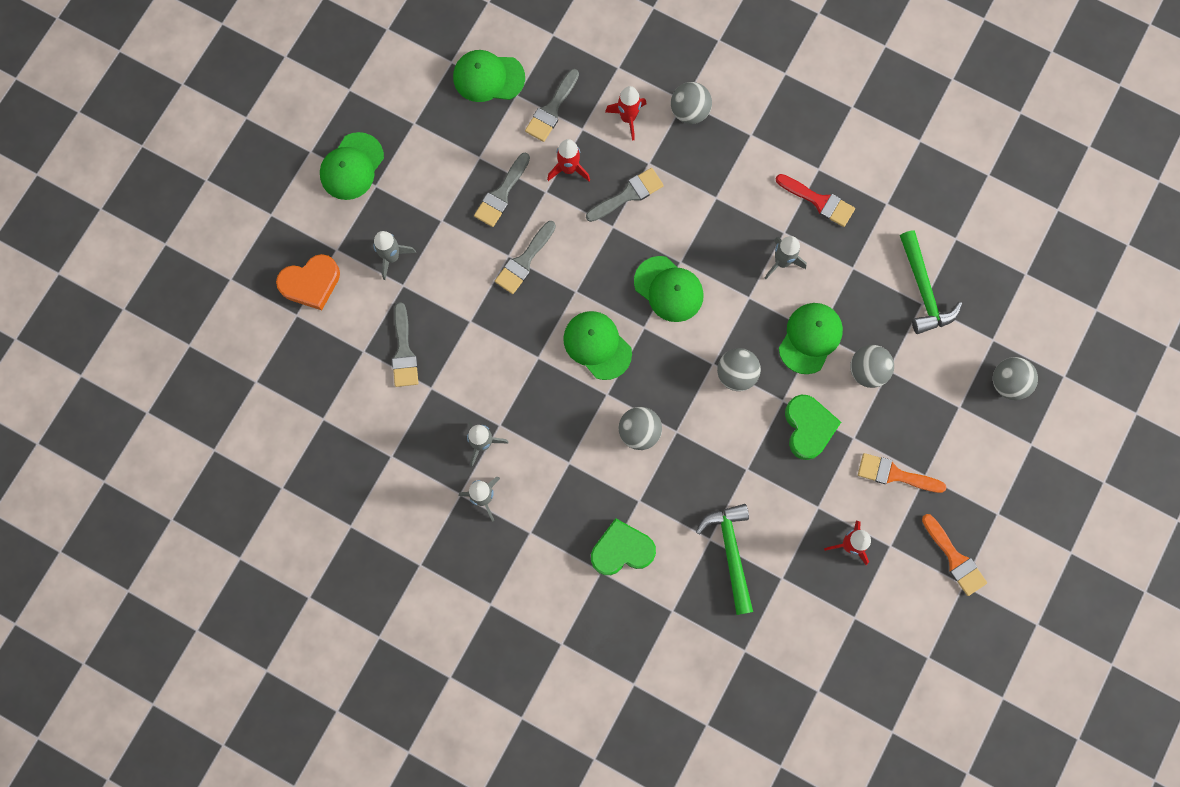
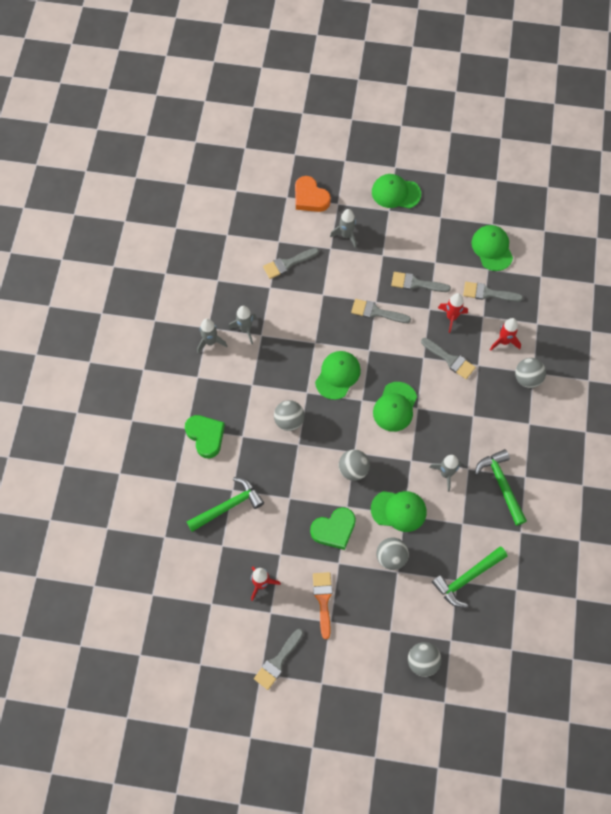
camera: 70 degrees right, 10 degrees down
(819, 201) = (501, 484): red brush -> green hammer
(954, 558) = (277, 661): orange brush -> grey brush

